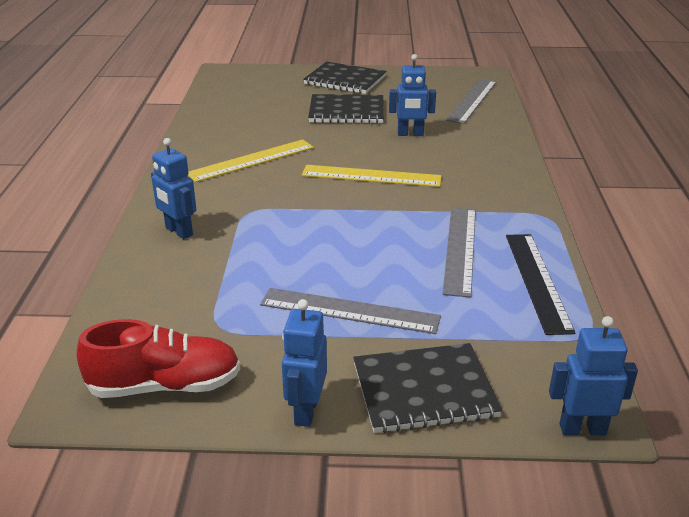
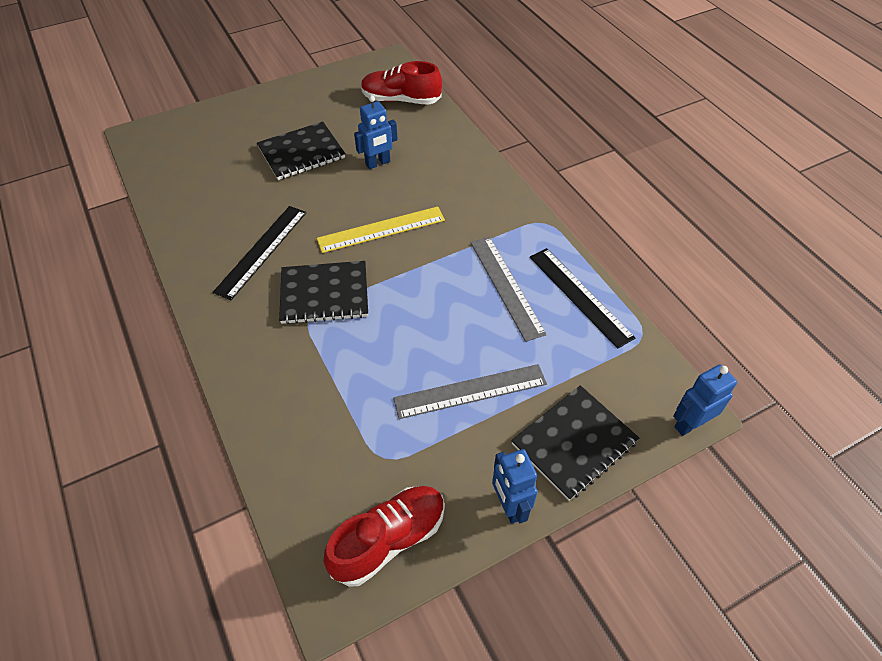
camera: 30 degrees left, 20 degrees up
(178, 231) = (265, 368): blue robot -> none
(251, 160) = (262, 251): yellow ruler -> black ruler
(345, 80) = (269, 109): black notebook -> black notebook (324, 294)
(472, 100) = (401, 100): grey ruler -> red shoe

